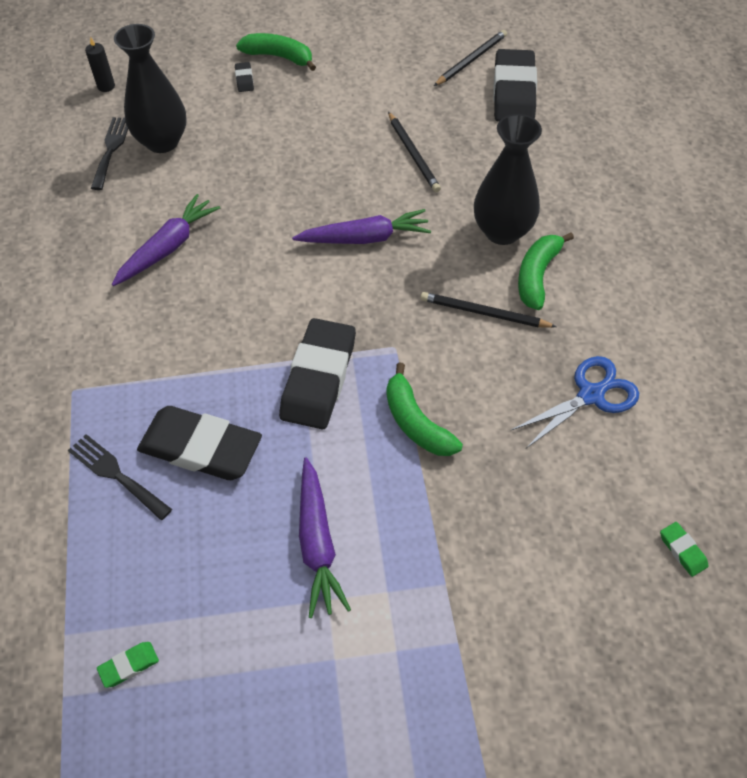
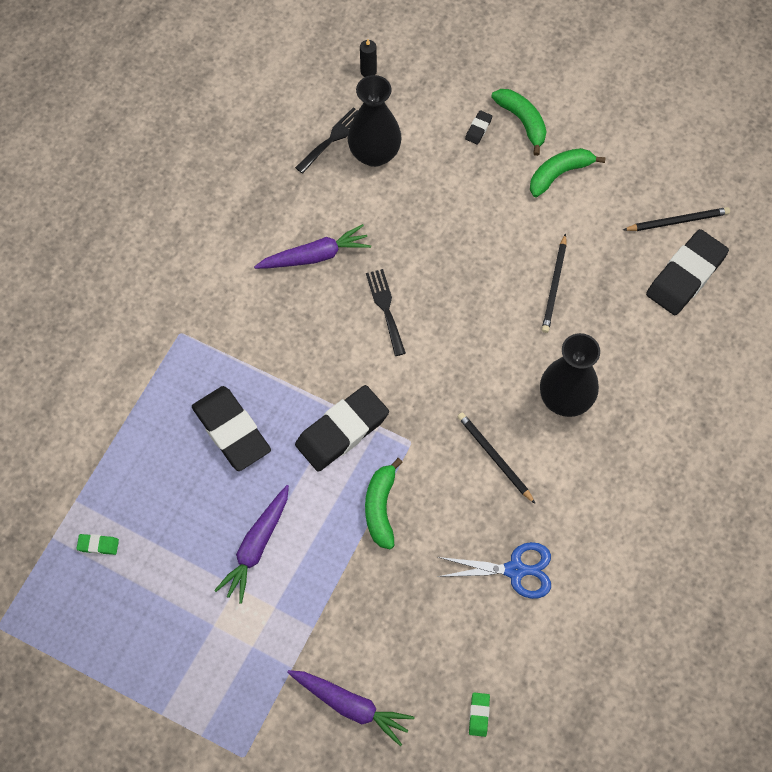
camera: 35 degrees right, 10 degrees up
(116, 474) = (168, 414): black fork -> black fork (385, 308)
(365, 238) = (459, 338): purple carrot -> purple carrot (351, 705)
(537, 276) = (559, 453): green banana -> green banana (559, 174)

